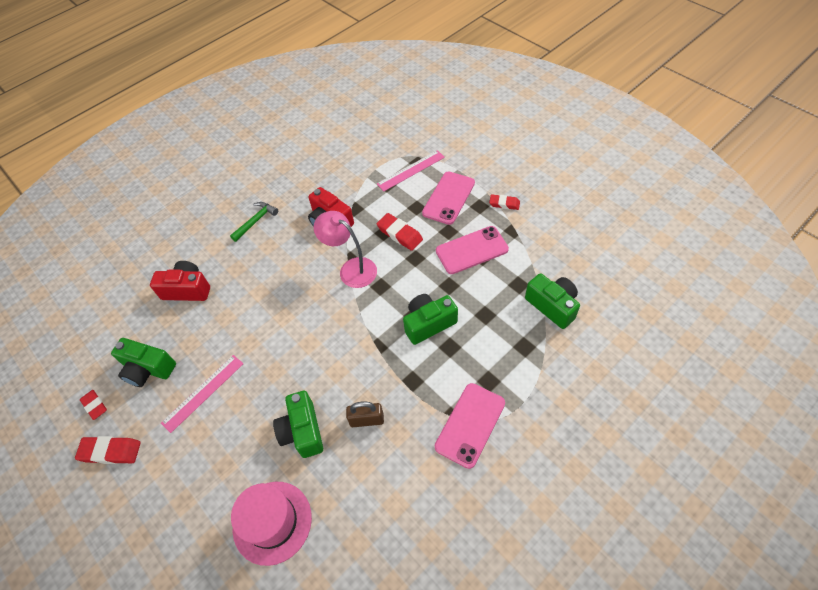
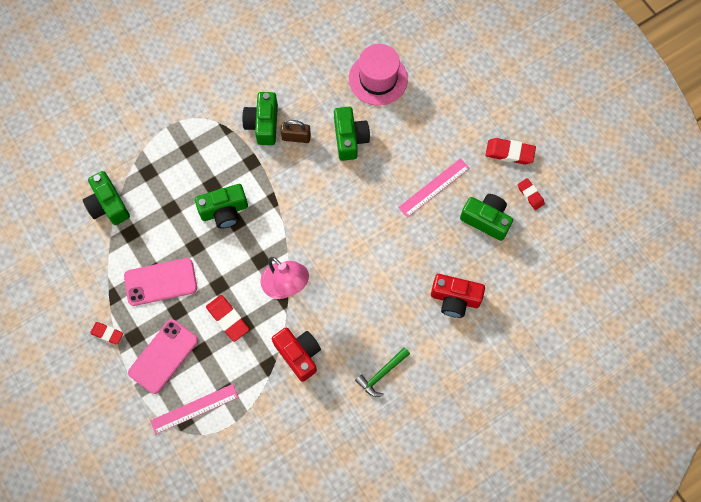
camera: 175 degrees left, 15 degrees up
(409, 428) = (263, 124): none -> green camera
(470, 424) = (214, 118): pink phone -> none

